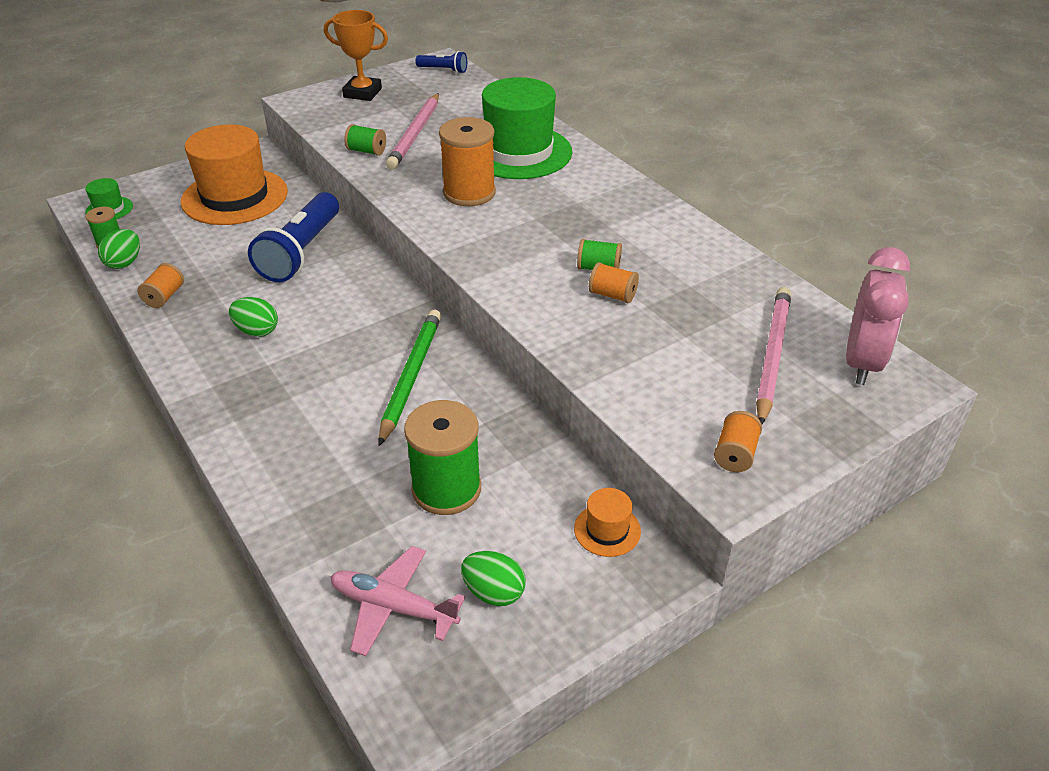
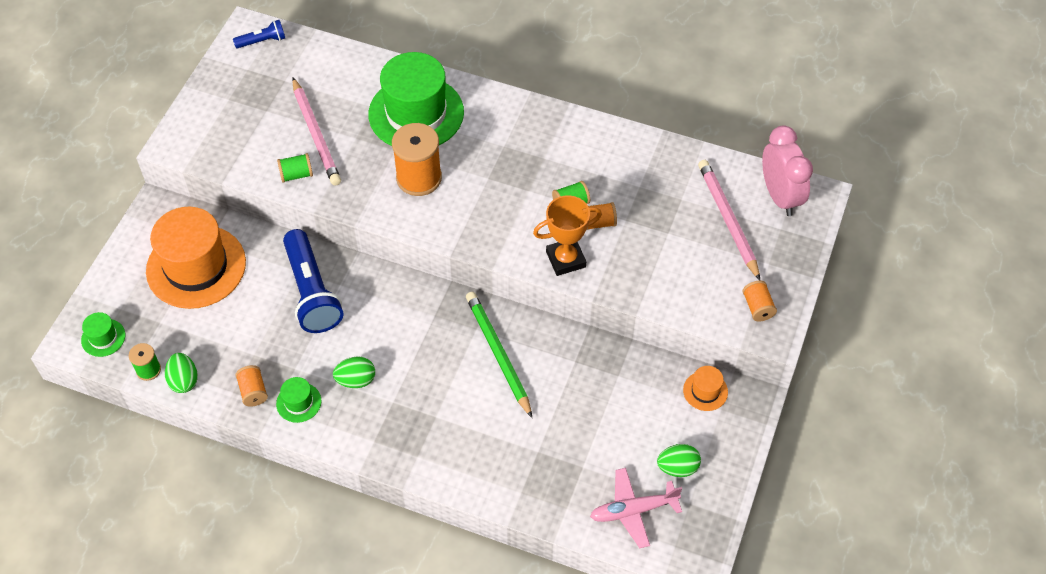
camera: 35 degrees left, 15 degrees up
(189, 323) = (298, 402): none -> green hat
(362, 93) = (221, 106): orange trophy -> orange trophy (565, 259)
(446, 489) = (595, 421): green spool -> none

